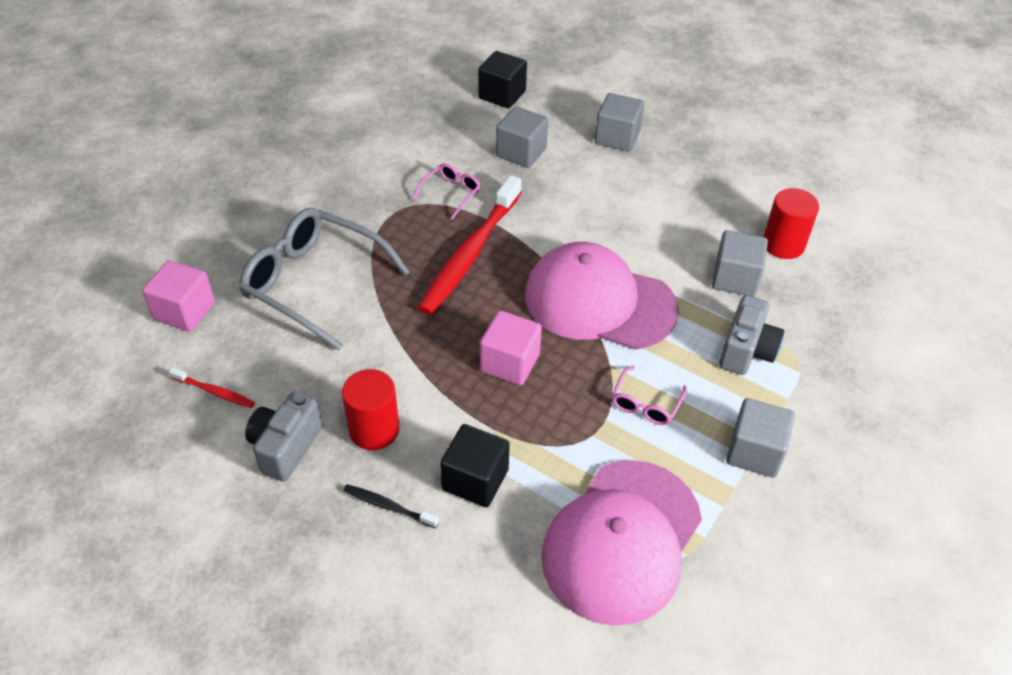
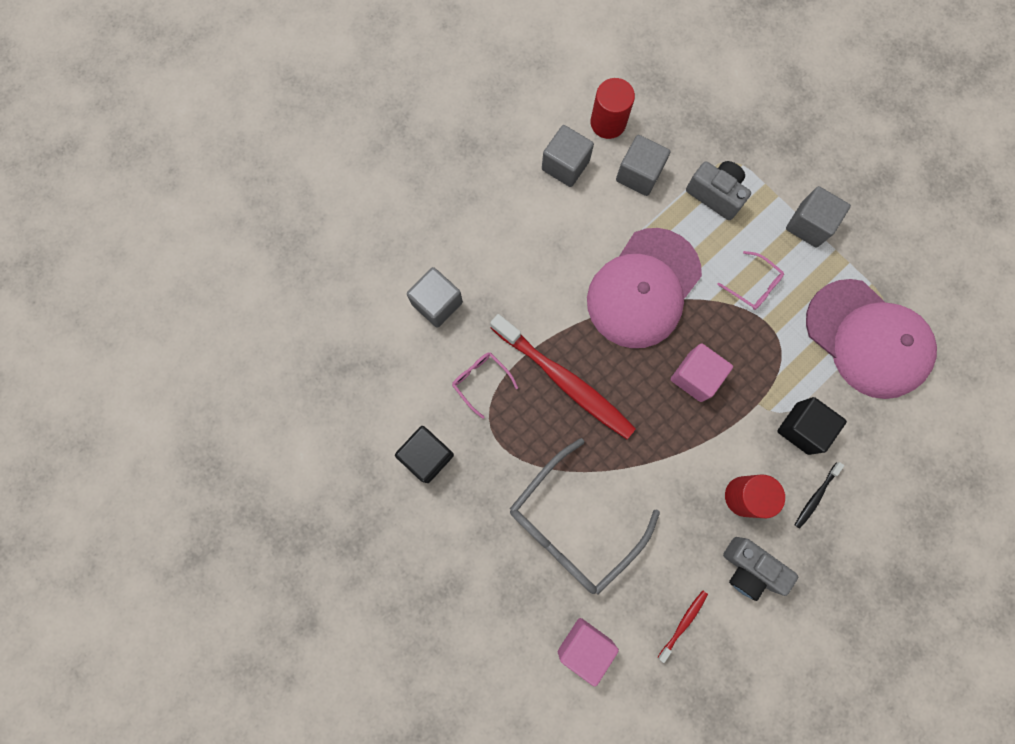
camera: 75 degrees left, 30 degrees up
(502, 95) = (342, 299): black cube -> black cube (427, 456)
(617, 138) = (437, 210): grey cube -> grey cube (565, 165)

